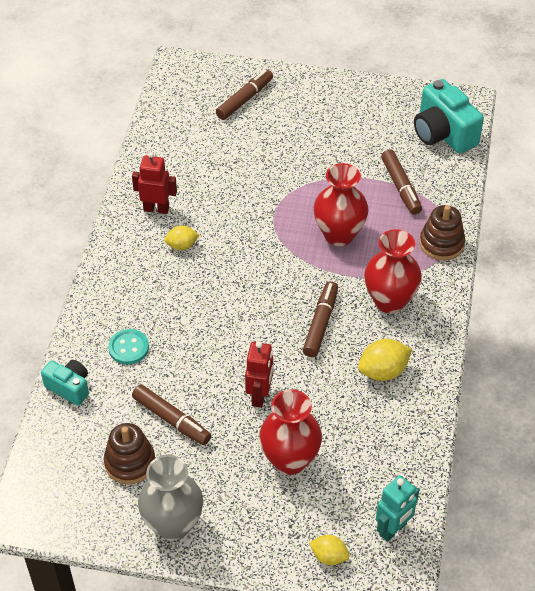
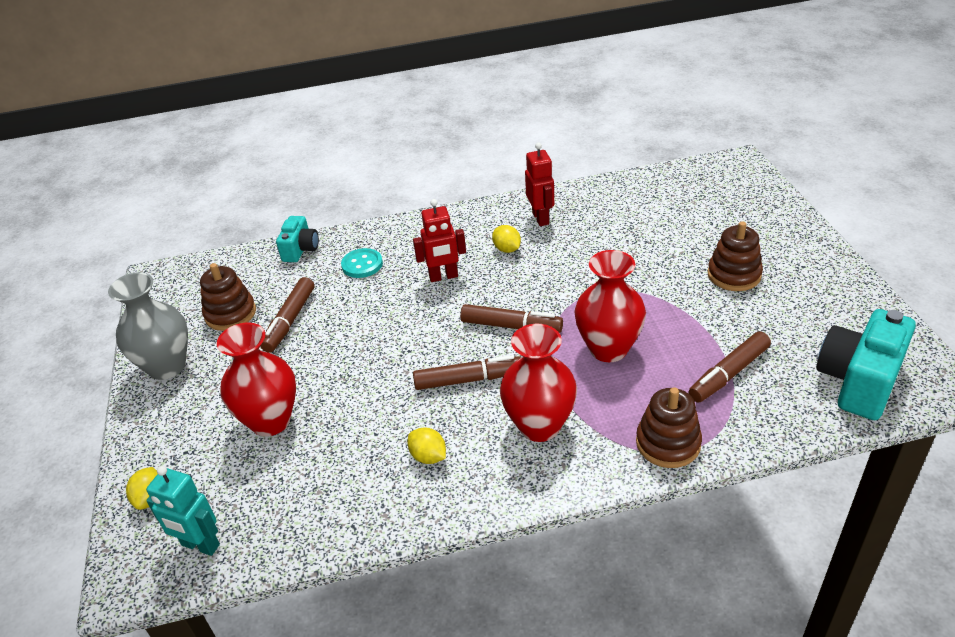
camera: 70 degrees right, 10 degrees down
(245, 99) = (739, 216): brown marker -> brown marker (511, 326)
(259, 396) = (345, 369): red robot -> red robot (443, 277)
(308, 136) = (734, 275): none -> brown stacking toy
(383, 371) = (428, 456): yellow lemon -> yellow lemon, size x0.65

